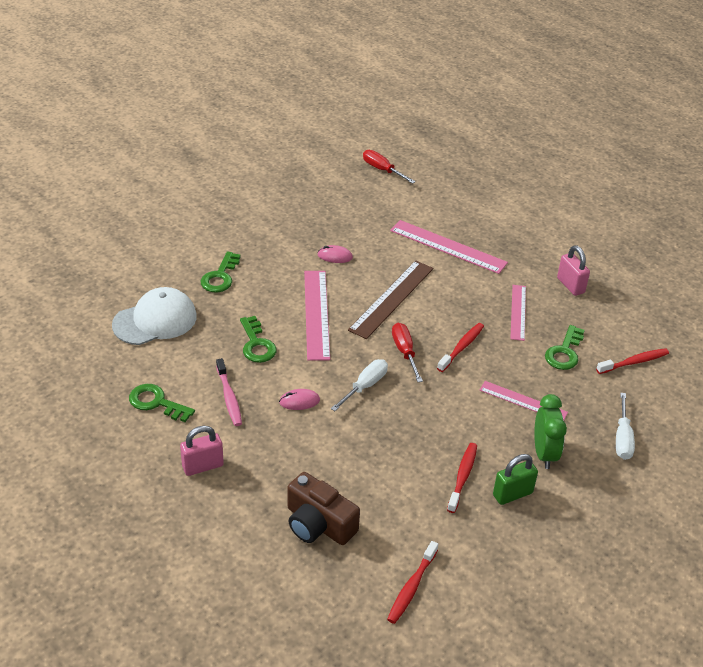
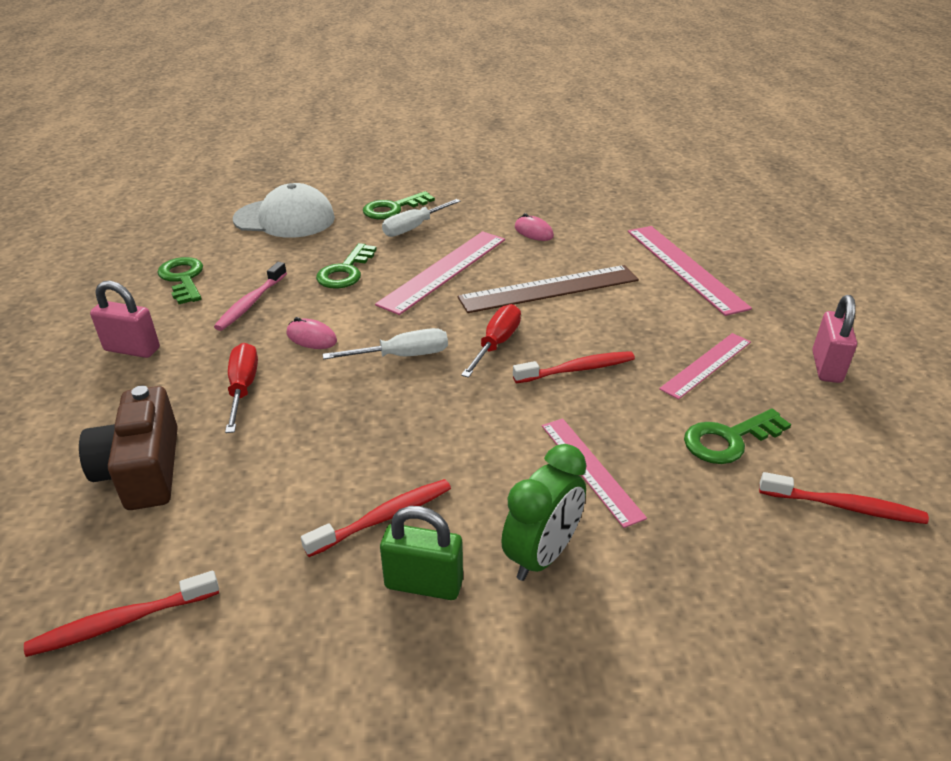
camera: 40 degrees right, 5 degrees down
(382, 170) = (684, 183): red screwdriver -> red screwdriver (243, 387)
(622, 439) = (705, 609): white screwdriver -> white screwdriver (413, 228)

